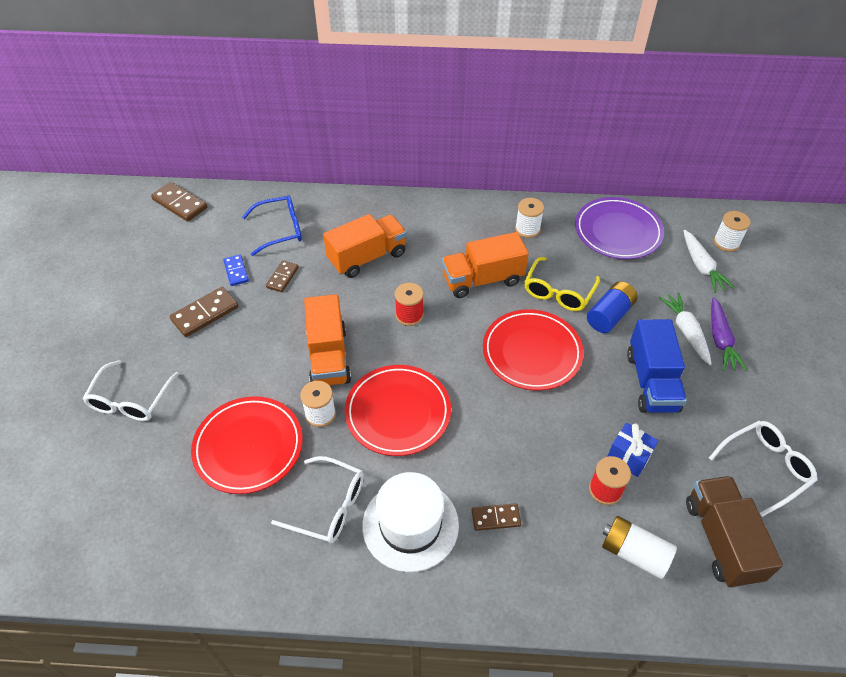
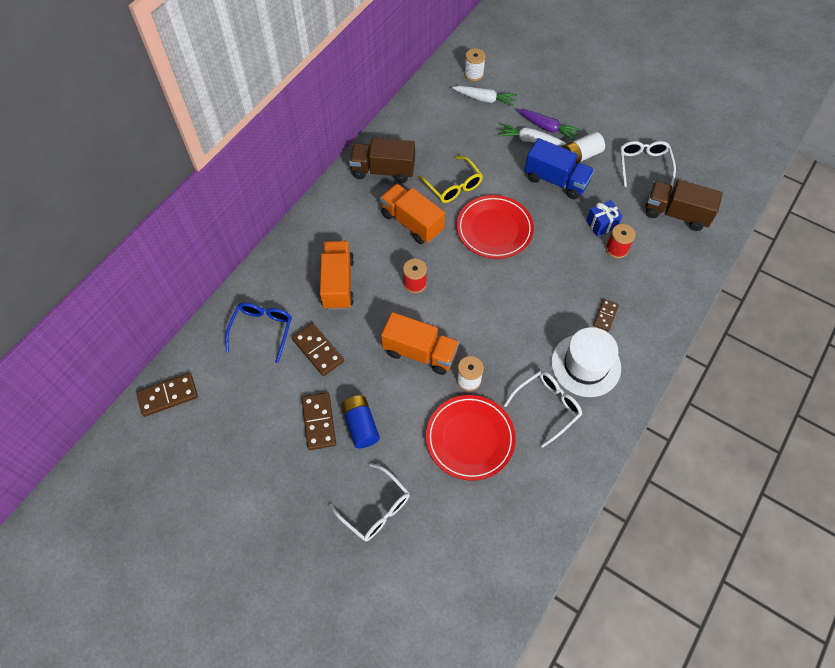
camera: 60 degrees left, 10 degrees up
(236, 271) = (287, 381): blue domino -> none
(282, 277) = (318, 350): brown domino -> brown domino, size x1.60
(398, 412) = (496, 331): red plate -> none
(482, 279) = (412, 223): orange truck -> orange truck turned 120 degrees clockwise
(527, 229) = (383, 170): white spool -> brown truck
(609, 315) = (491, 170): blue battery -> blue battery (361, 425)
(617, 231) = (423, 122): purple plate -> none
(634, 553) = (663, 259): white battery -> white battery (580, 156)

